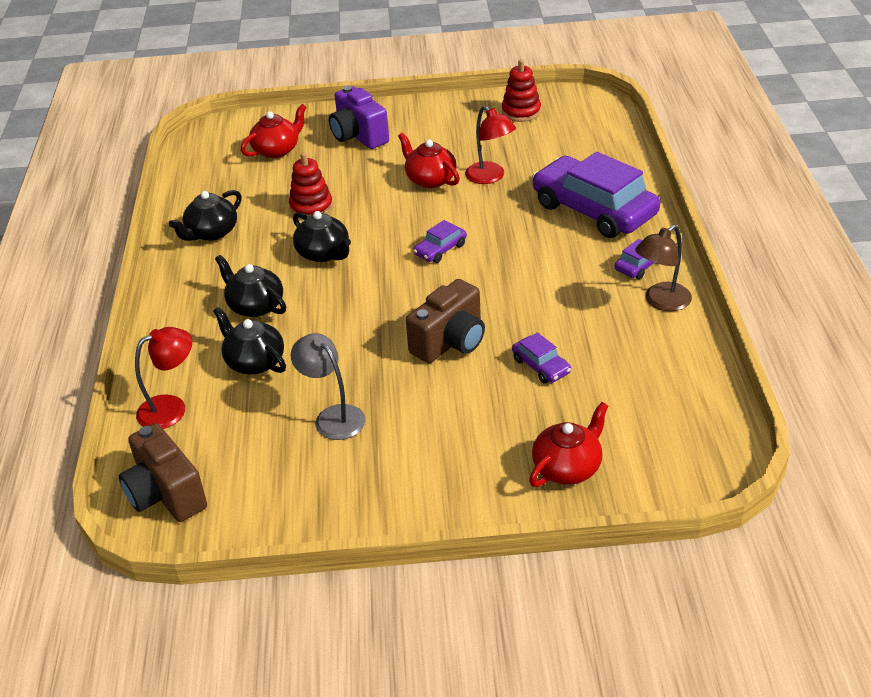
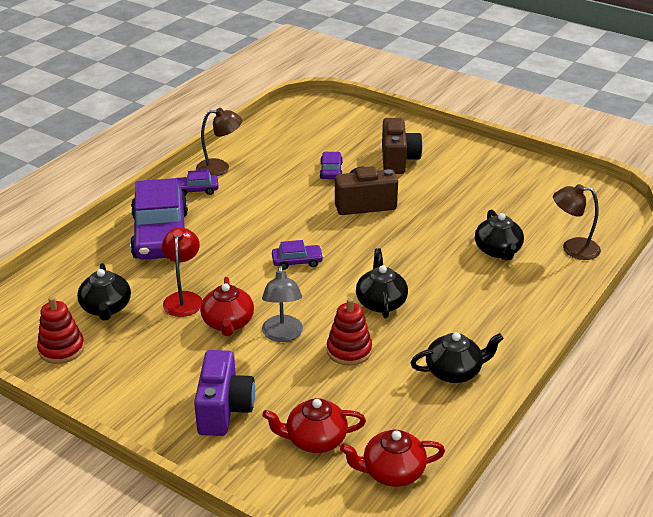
camera: 145 degrees left, 5 degrees down
(166, 494) = (601, 207): brown camera -> brown camera (398, 160)
(171, 408) = (573, 249): red lamp -> brown lamp
(255, 306) = (468, 287): black teapot -> black teapot (106, 308)
(333, 416) = (474, 200): grey lamp -> grey lamp (282, 335)
(568, 467) = (377, 131): red teapot -> red teapot (392, 472)

